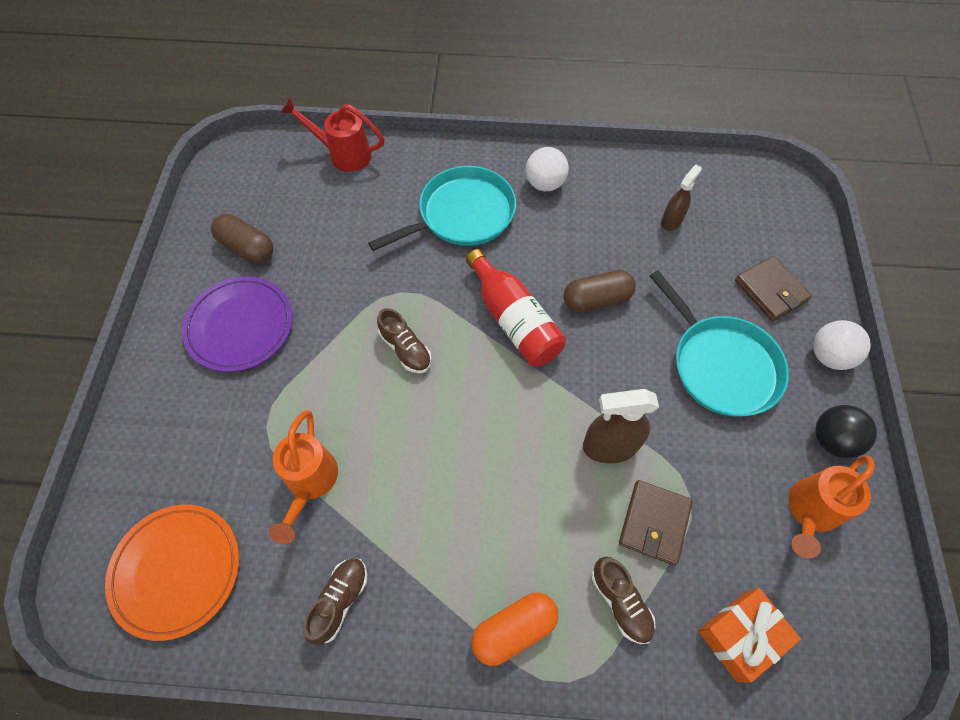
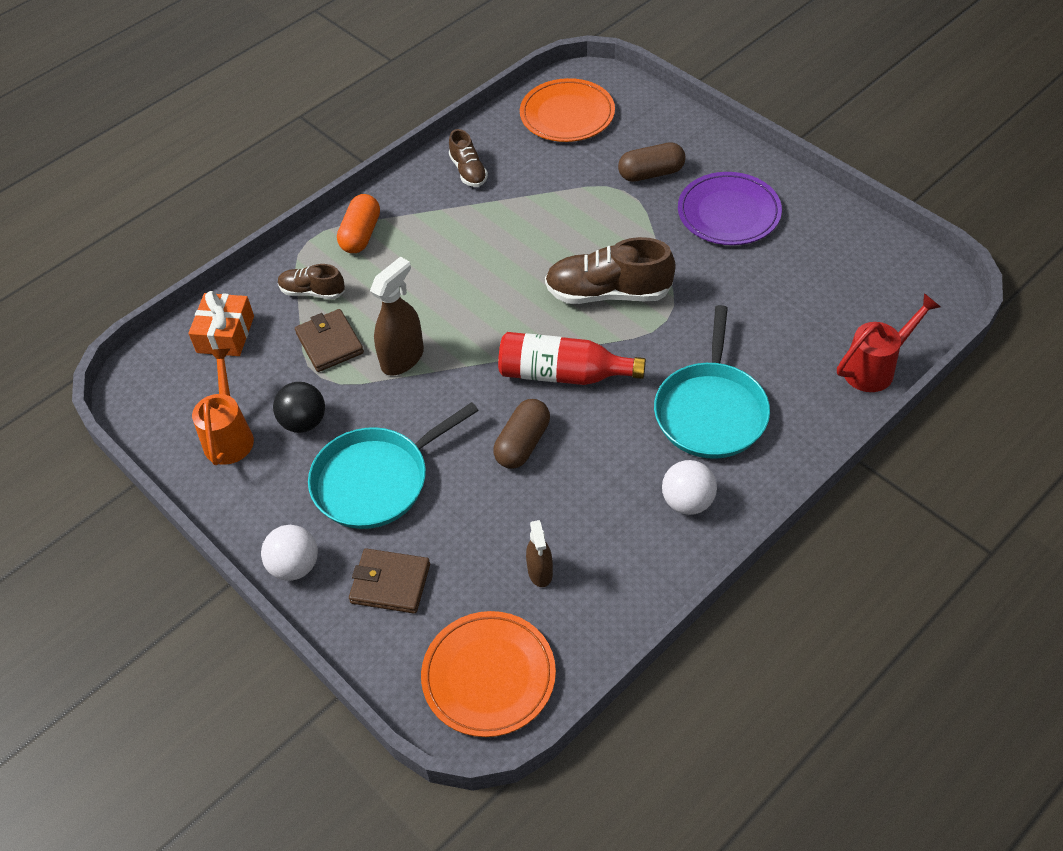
camera: 135 degrees right, 10 degrees down
(247, 248) = (811, 250): brown capsule -> brown capsule (651, 173)
(310, 483) = (557, 192): orange watering can -> none
(405, 349) = (608, 293): brown shoe -> brown shoe, size x1.79
(721, 365) = (376, 480): turquoise pan -> turquoise pan turned 45 degrees counterclockwise
(755, 199) = (489, 676): none -> orange plate
(832, 440) = (246, 498): black ball -> black ball (304, 422)

